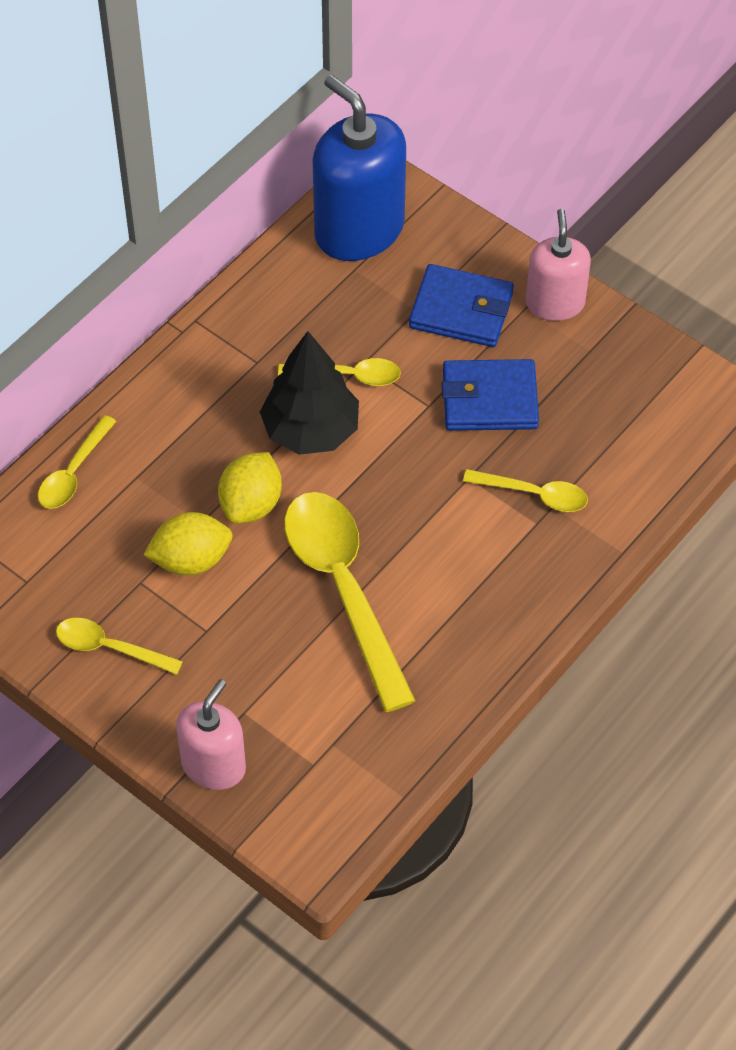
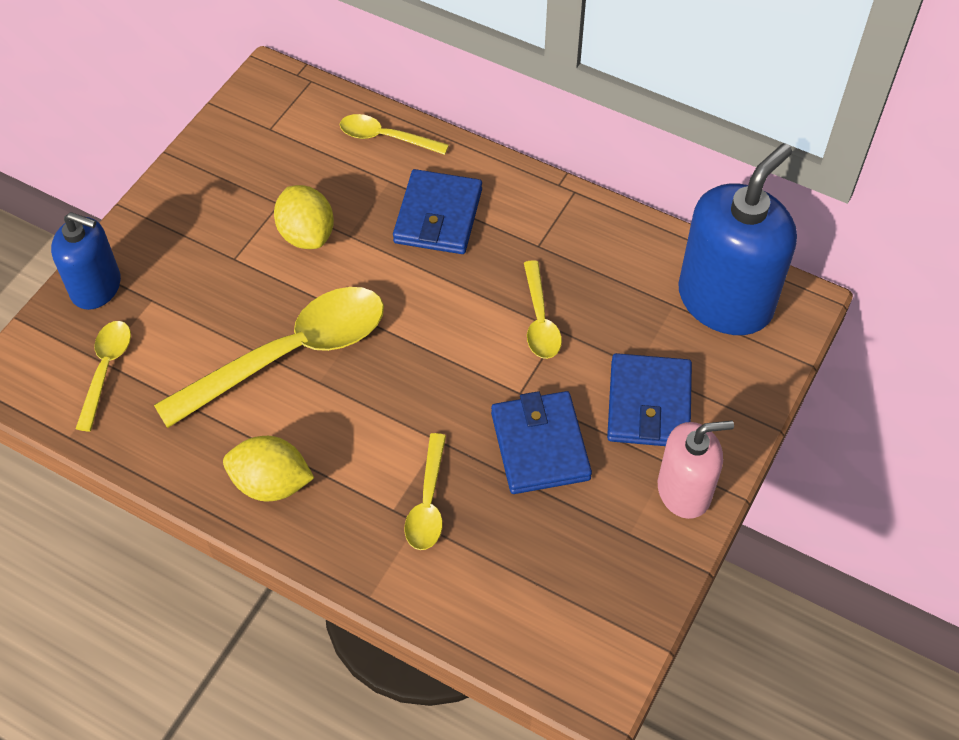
camera: 80 degrees right, 0 degrees up
(109, 648) = (209, 195): yellow spoon -> yellow spoon (106, 370)
(197, 440) = (438, 216): none -> blue wallet
(213, 765) = (96, 287): pink soap dispenser -> blue soap dispenser
(251, 504) = (374, 268): yellow lemon -> yellow lemon (271, 483)
(310, 430) = (467, 300): black tree -> none

